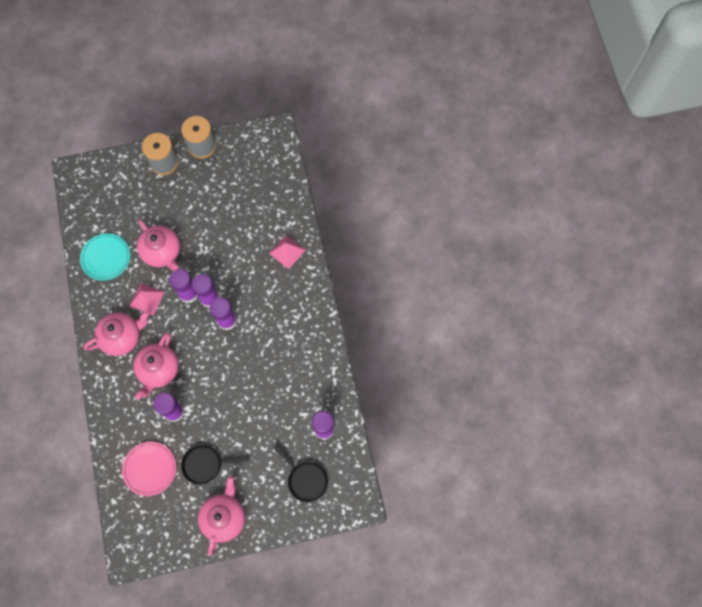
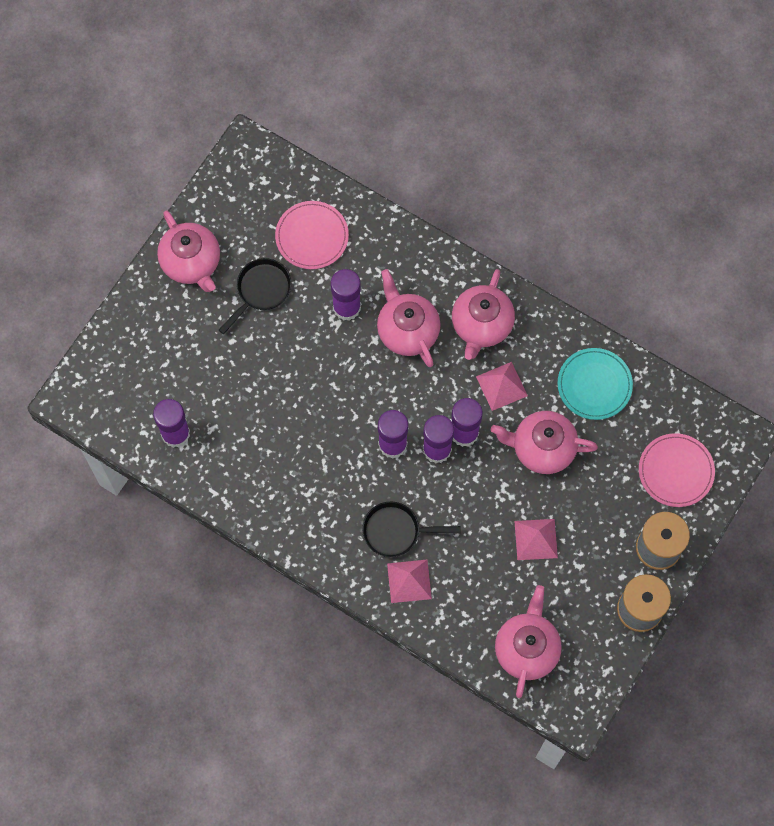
camera: 135 degrees right, 0 degrees up
(118, 186) = (676, 471): none -> pink plate
(211, 216) = (536, 539): none -> pink pyramid
(268, 175) = (526, 648): none -> pink teapot
(305, 479) = (146, 370): black pan -> black pan (396, 531)

